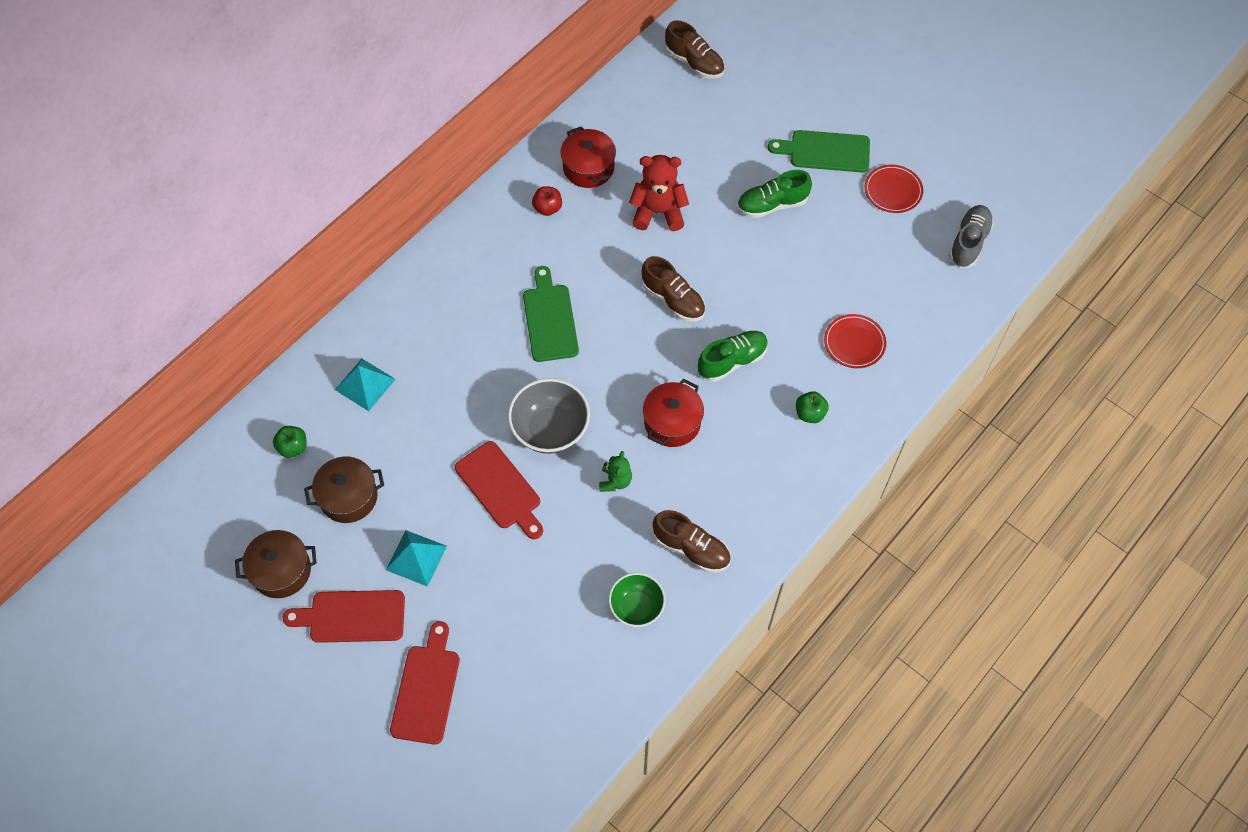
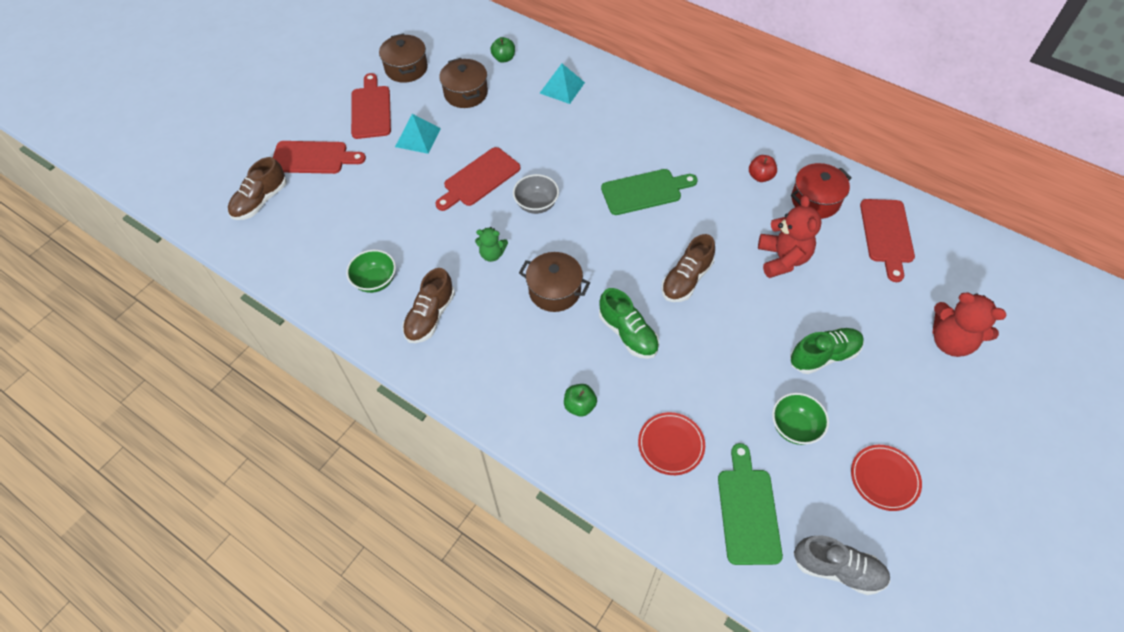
camera: 85 degrees right, 5 degrees down
(550, 430) = (536, 204): grey bowl -> grey bowl, size x0.66
(641, 120) = (887, 234): none -> red cutting board
(672, 422) = (554, 290): red pot -> brown pot
(694, 62) = (981, 272): brown shoe -> brown shoe (260, 201)
(765, 107) = (950, 341): none -> red teddy bear
(772, 205) = (823, 356): green shoe -> green shoe turned 90 degrees clockwise
(825, 151) = (913, 403): green cutting board -> green cutting board (747, 510)
(842, 243) = (794, 427): none -> green bowl

